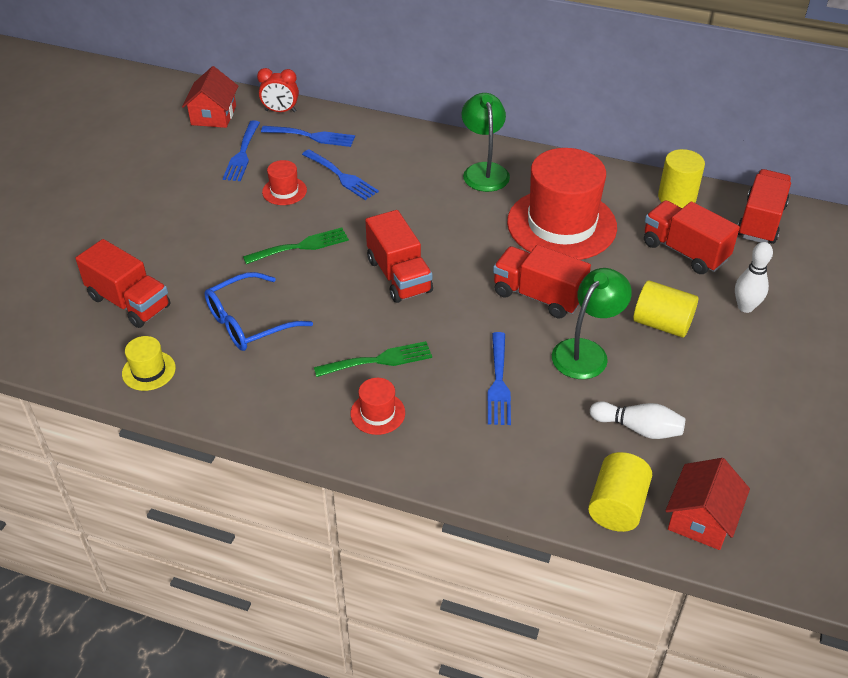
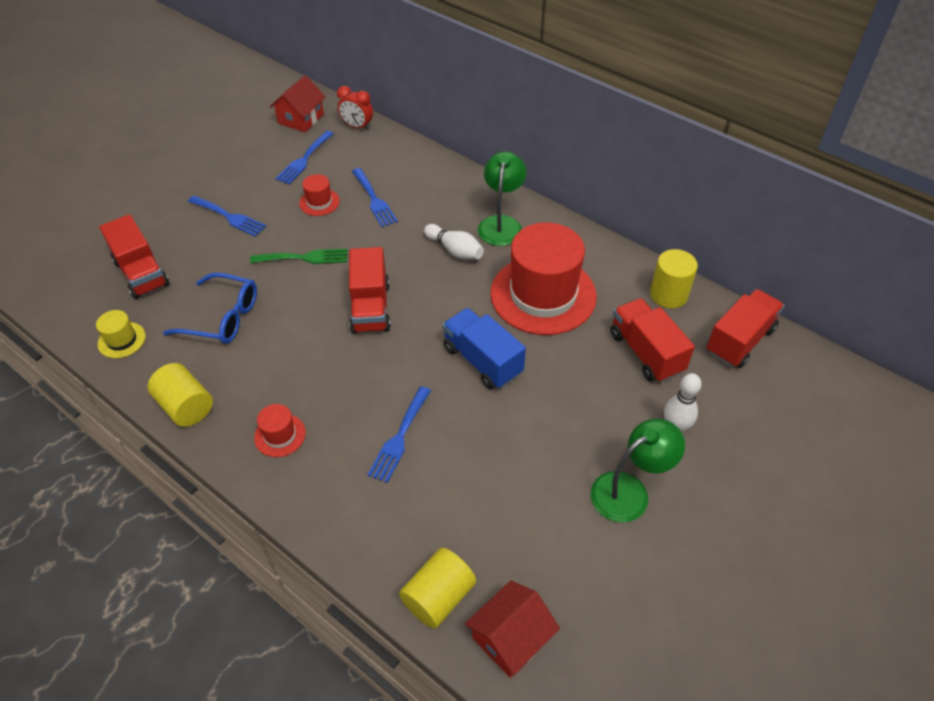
camera: 20 degrees right, 5 degrees up
(248, 322) = (223, 317): blue glasses -> blue glasses turned 150 degrees counterclockwise
(312, 136) = (370, 156): blue fork -> blue fork (229, 217)
(379, 360) = (309, 384): green fork -> none
(538, 296) = (482, 361): red truck -> blue truck
(586, 351) = (496, 429): green lamp -> green lamp (629, 490)
(638, 428) = (502, 523): white bowling pin -> white bowling pin (455, 250)
(662, 324) = (583, 422): yellow cylinder -> yellow cylinder (186, 406)

